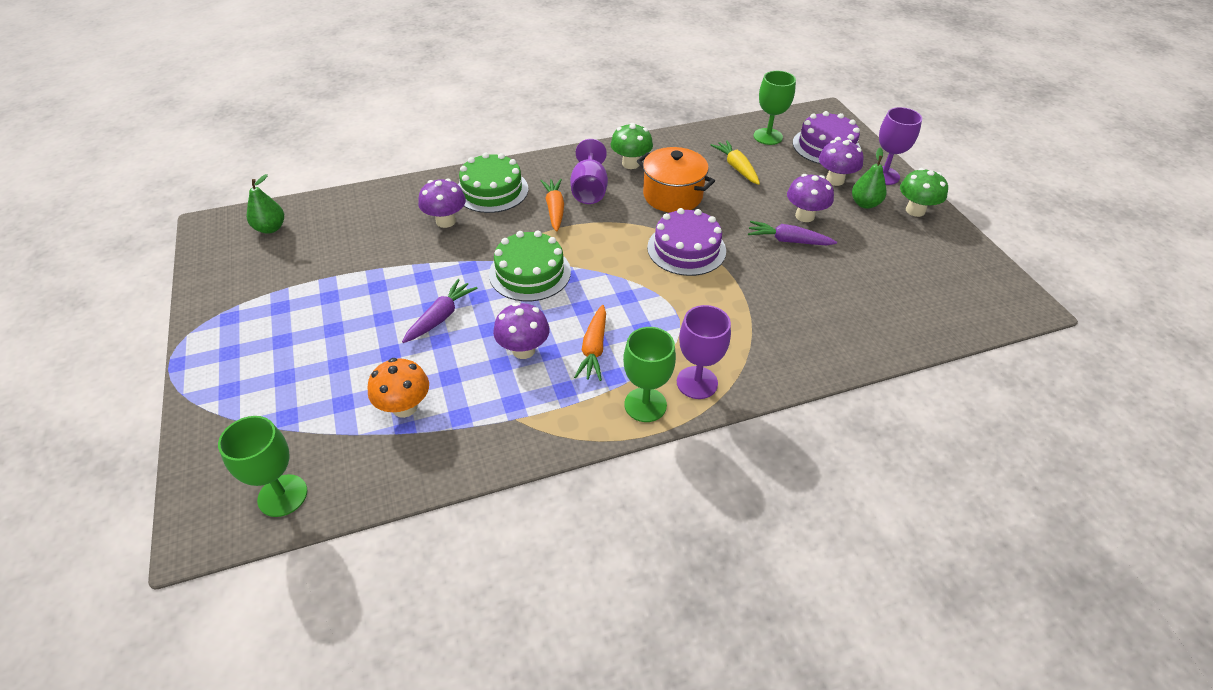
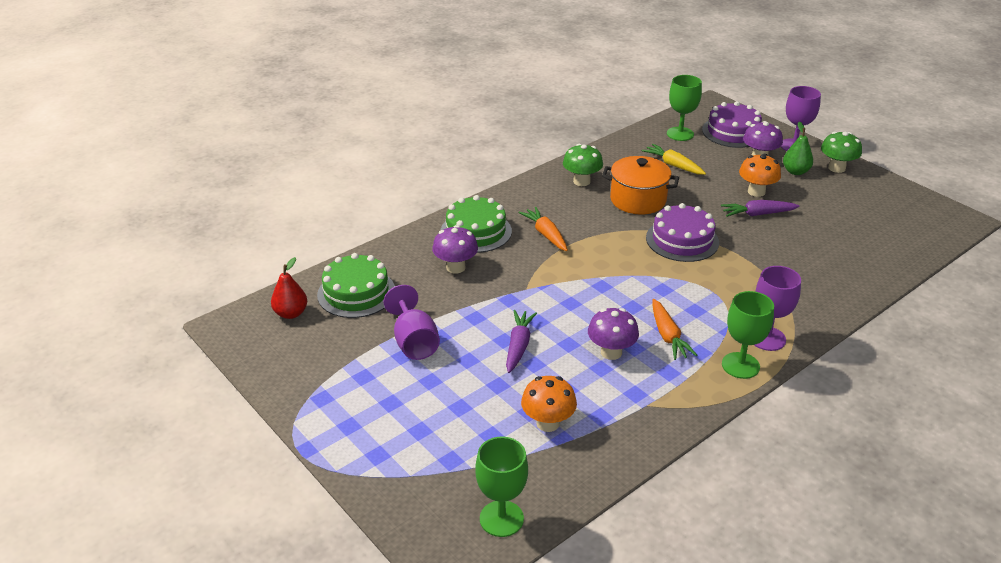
camera: 20 degrees left, 10 degrees down
(270, 228) = (291, 313): green pear -> red pear
(530, 272) = (566, 291): green cake -> green cake (356, 293)
(589, 190) = (563, 211): purple goblet -> purple goblet (414, 342)
(804, 216) = (756, 192): purple mushroom -> orange mushroom

